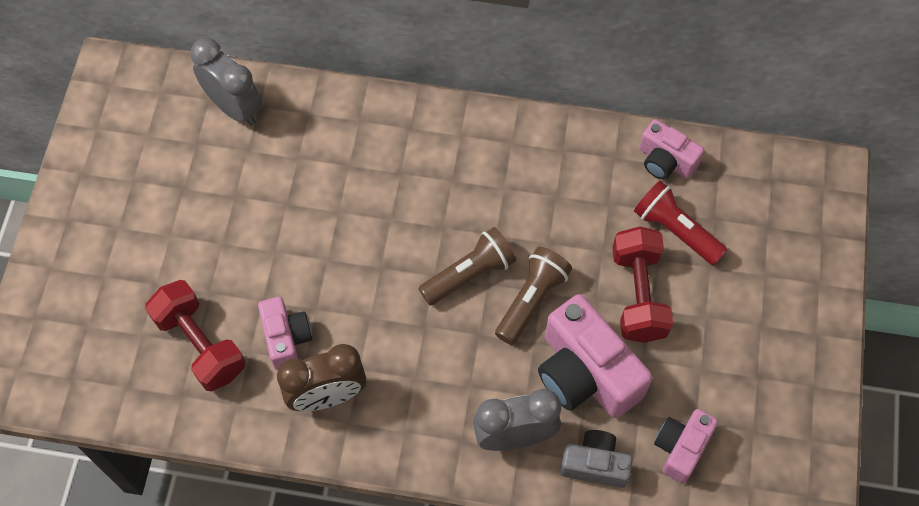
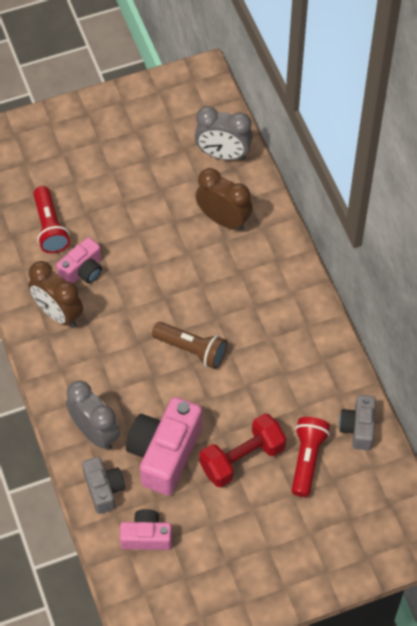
camera: 60 degrees right, 5 degrees down
(200, 344) = (50, 227): red dumbbell -> red flashlight
(234, 107) = (223, 154): grey clock -> grey clock turned 90 degrees clockwise
(321, 152) = (223, 219): none -> brown clock
(531, 300) = (196, 395): brown flashlight -> none
(665, 161) = (358, 428): pink camera -> grey camera

